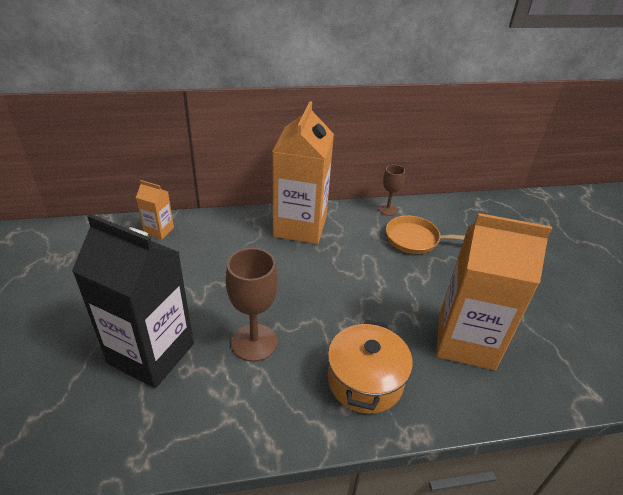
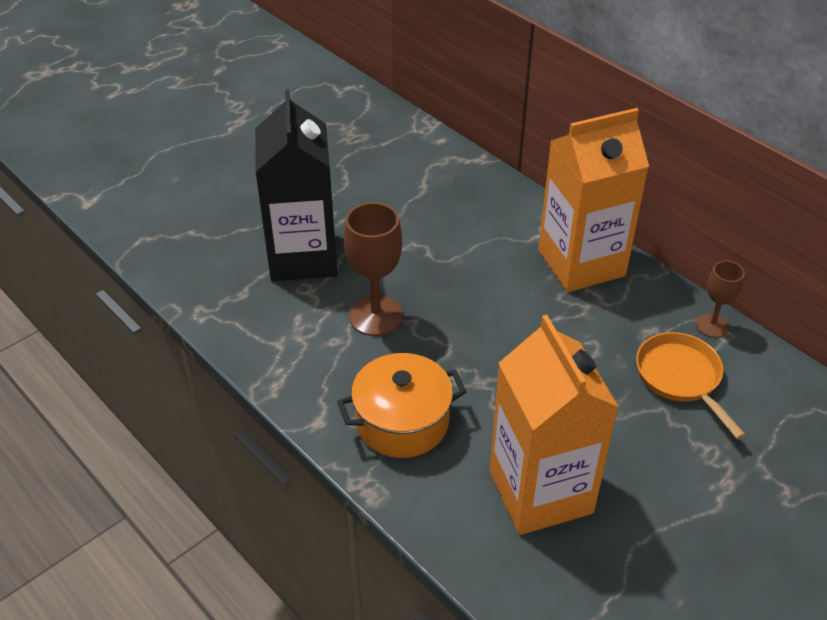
camera: 60 degrees right, 5 degrees up
(159, 230) = (453, 167): orange carton -> none

